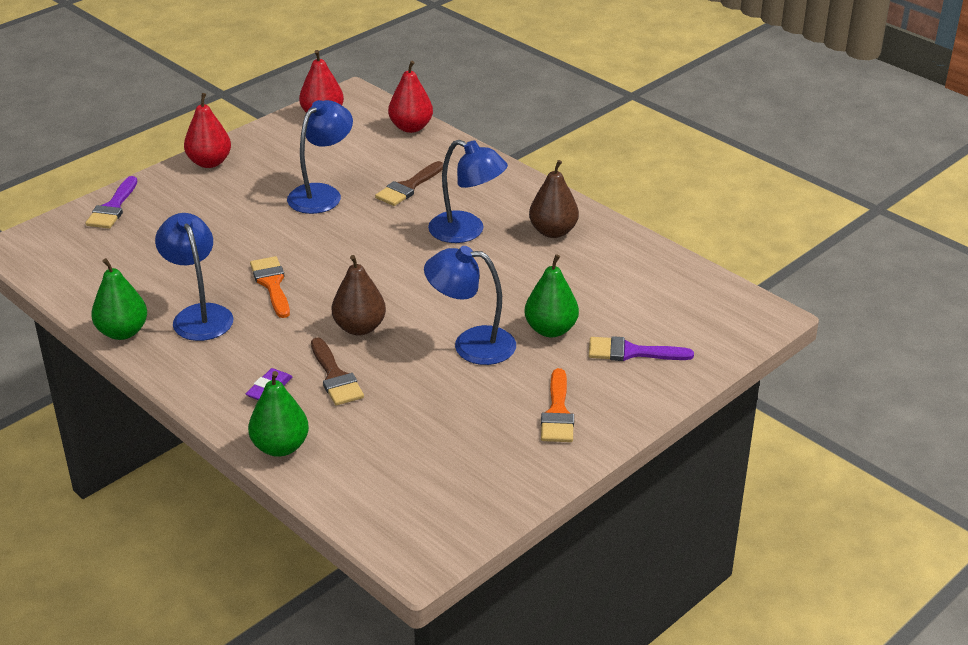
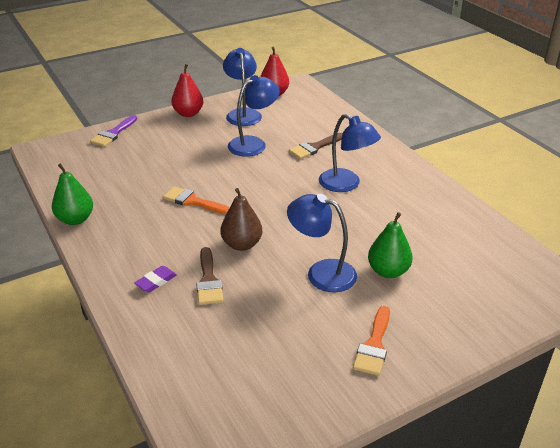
camera: 15 degrees right, 0 degrees up
(199, 315) = (133, 216): blue lamp -> blue lamp (242, 114)
(271, 284) = (193, 201): orange brush -> orange brush turned 60 degrees counterclockwise
(280, 447) = (143, 332): green pear -> none
(411, 127) = (330, 108): red pear -> none
(553, 231) = (411, 194): brown pear -> none
(631, 352) = (449, 302): purple brush -> none

